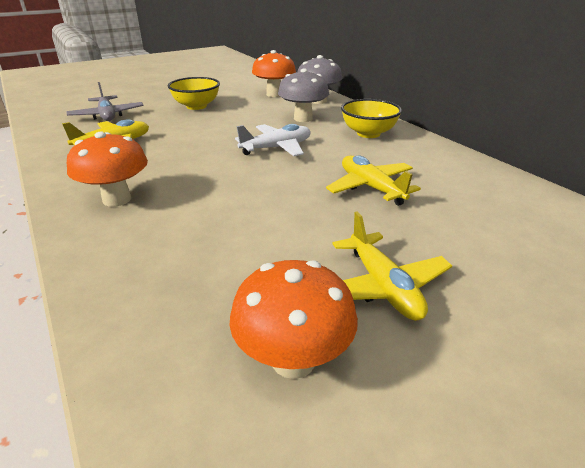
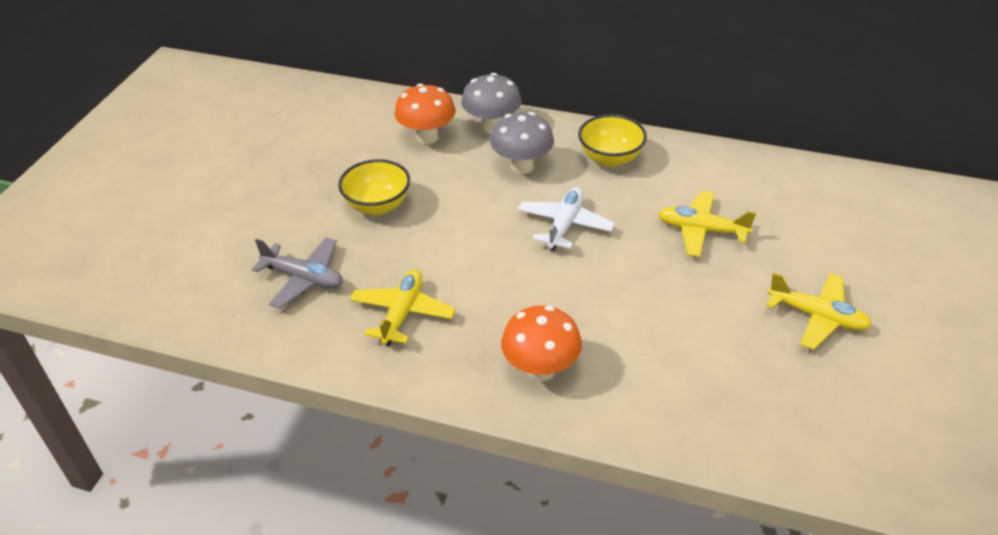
camera: 40 degrees left, 10 degrees up
(293, 360) = (837, 395): orange mushroom -> none

